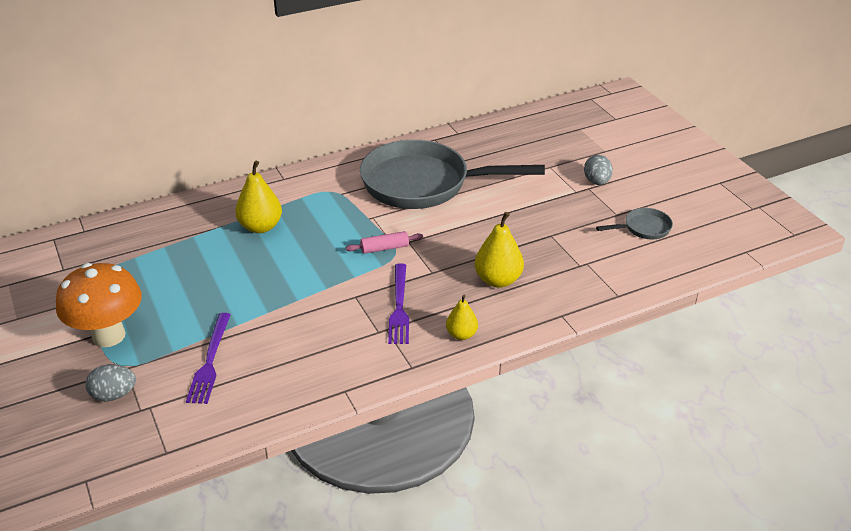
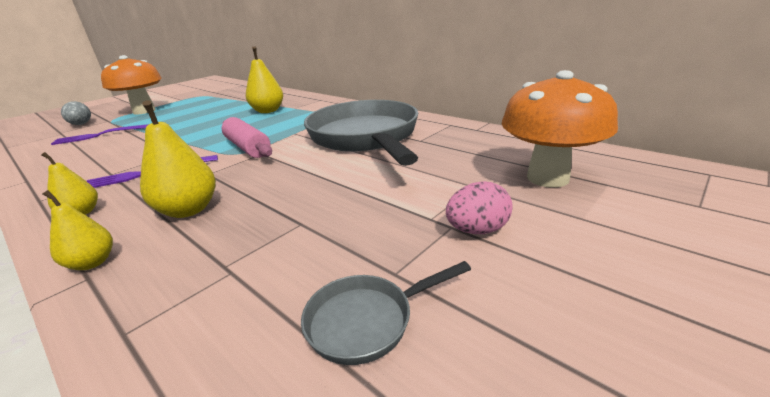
camera: 70 degrees right, 10 degrees down
(384, 248) = (247, 147): pink rolling pin -> pink rolling pin, size x1.58
(545, 316) = (92, 263): none -> yellow pear
(559, 141) = (547, 178): none -> orange mushroom
(597, 182) = (477, 230): grey egg -> pink egg
(643, 228) = (367, 321): grey pan -> grey pan turned 105 degrees clockwise

